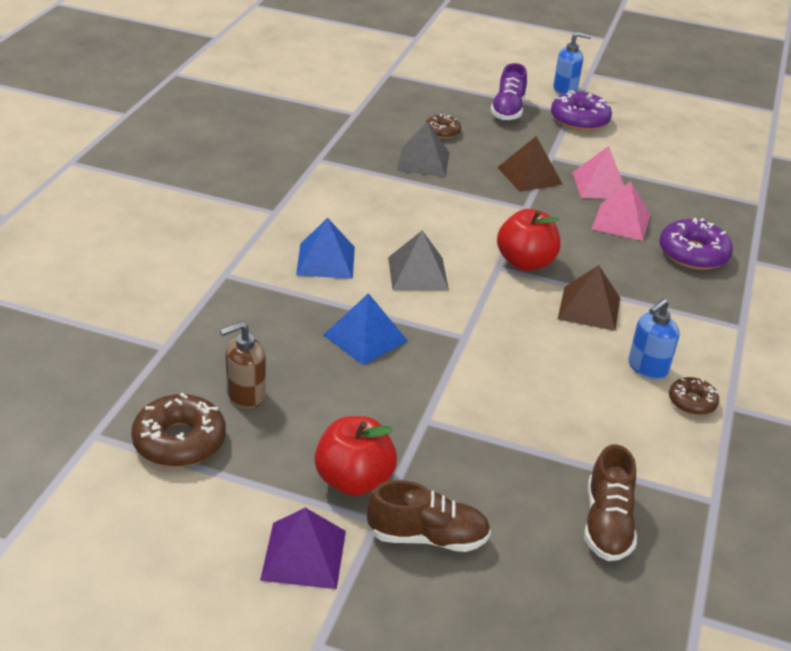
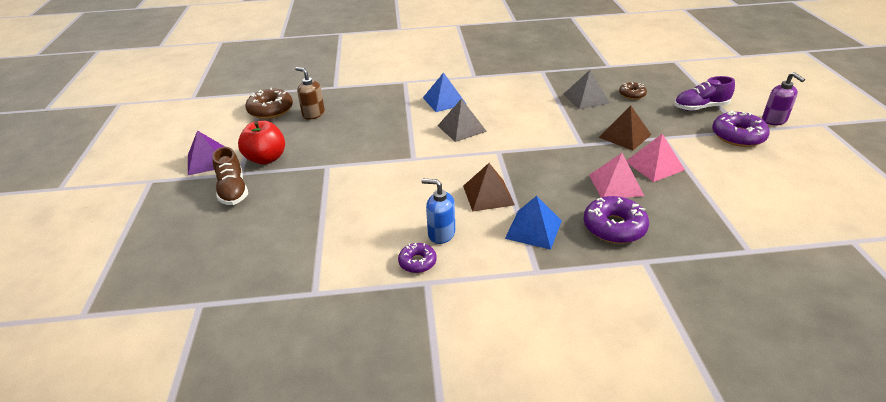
camera: 70 degrees right, 0 degrees up
(365, 337) = (385, 130): blue pyramid -> blue pyramid (533, 229)
(525, 262) = (514, 159): red apple -> none
(565, 90) = (774, 120): blue soap dispenser -> purple soap dispenser
(607, 524) = (270, 249): brown shoe -> none
(692, 402) = (417, 262): brown donut -> purple donut

